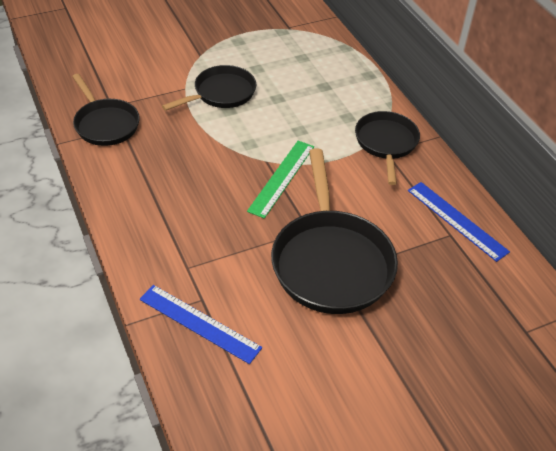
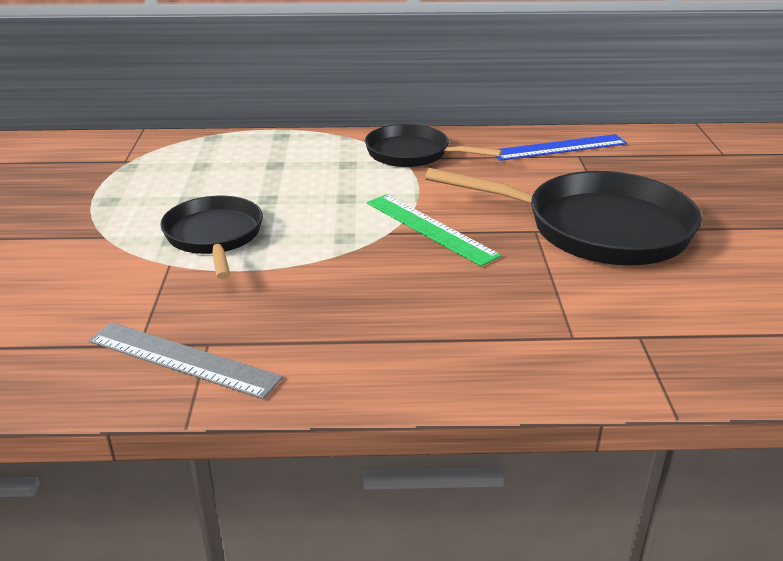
camera: 65 degrees left, 15 degrees down
(105, 124) = (182, 359): black pan -> grey ruler
(199, 323) = (685, 347): blue ruler -> none

